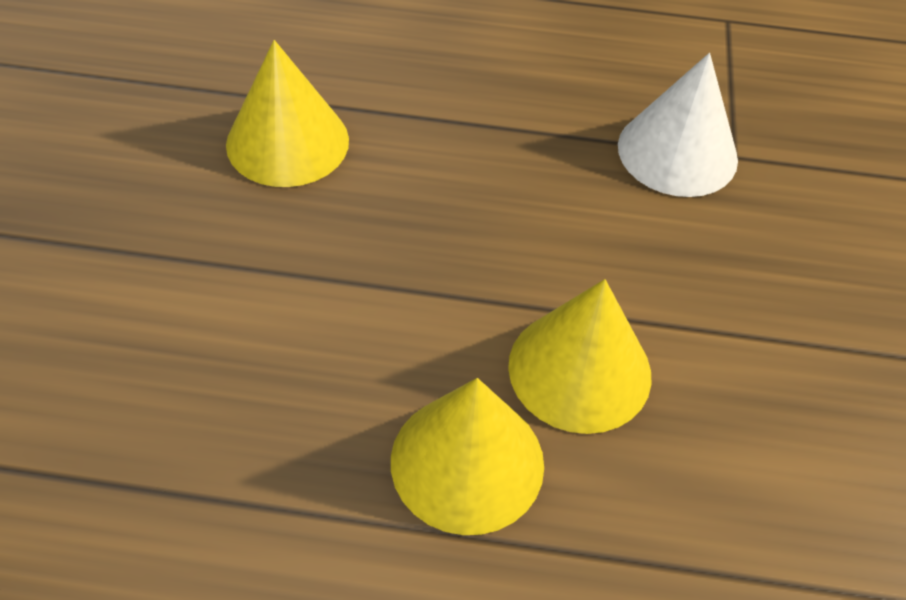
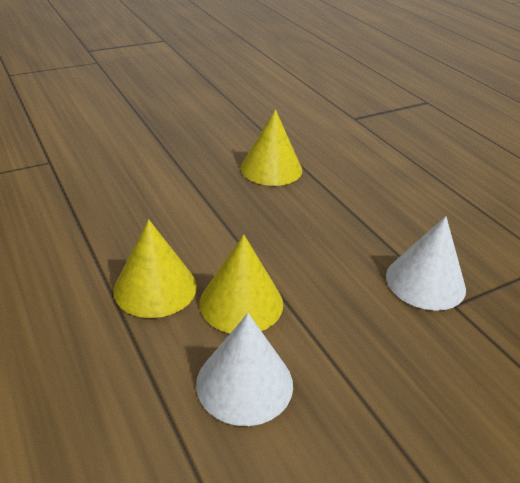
camera: 55 degrees right, 15 degrees down
(734, 455) = (244, 383): none -> white cone

